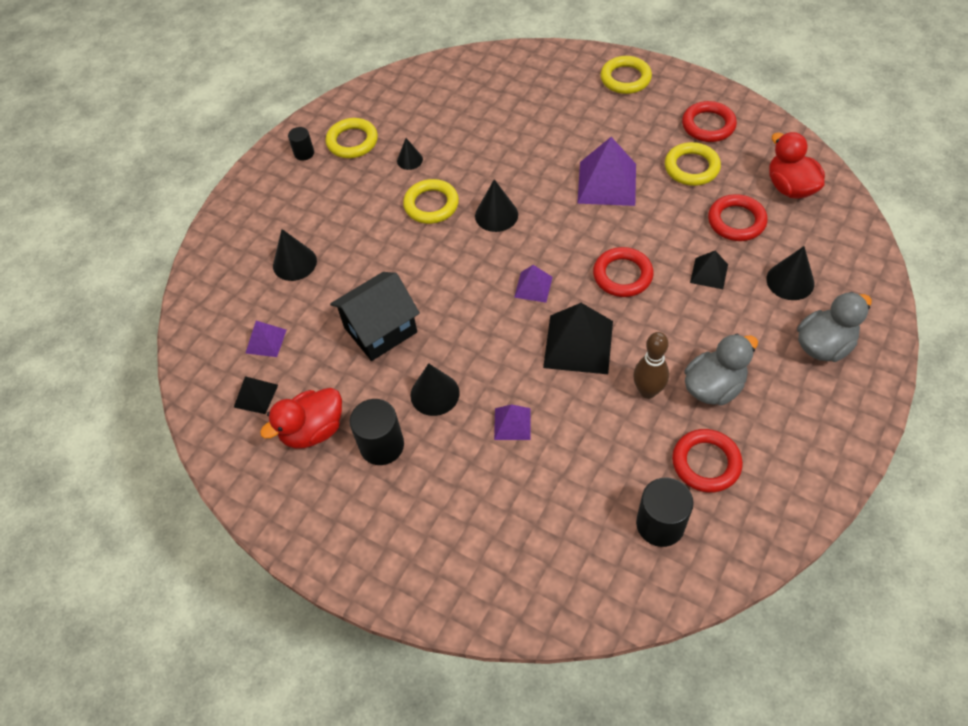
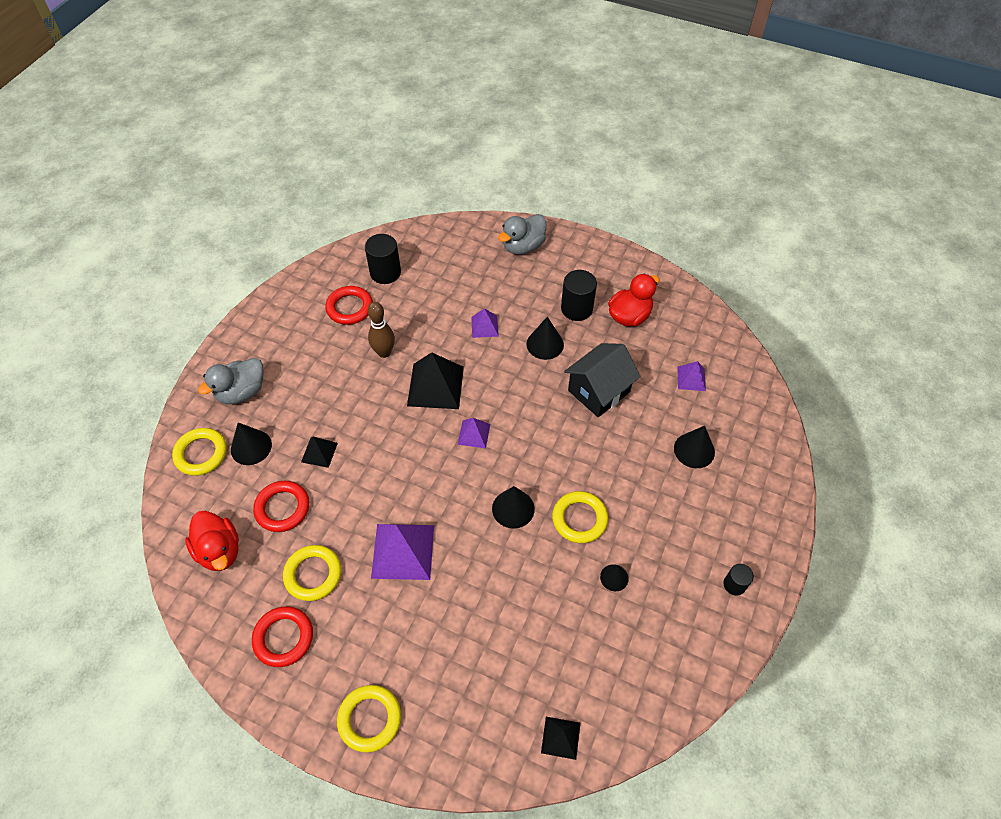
camera: 170 degrees right, 0 degrees up
(256, 396) = (682, 337): black pyramid -> black pyramid (560, 737)
(352, 141) = (685, 603): yellow ring -> yellow ring (201, 454)
(622, 275) = (395, 448): red ring -> none
(713, 387) = (334, 357): grey duck -> grey duck (523, 246)

